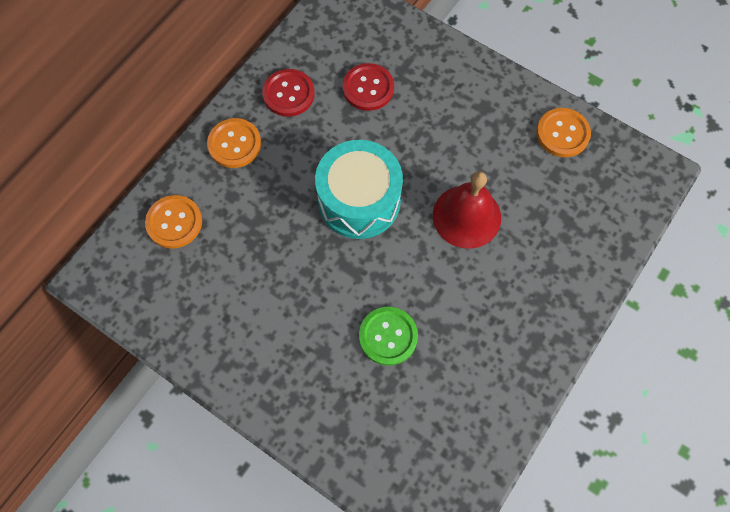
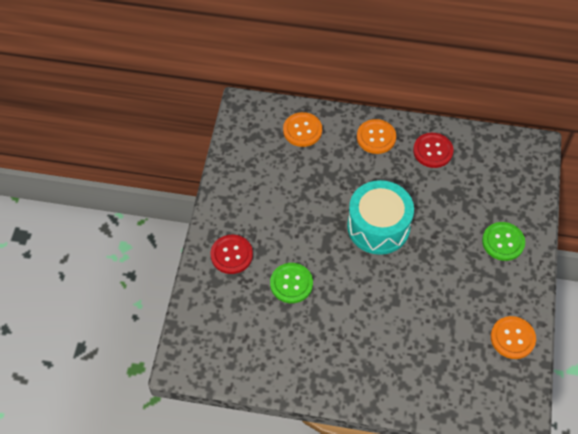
camera: 65 degrees right, 10 degrees down
(368, 88) = (468, 196): red button -> red button (231, 255)
(443, 84) = (503, 242): none -> green button
(466, 216) = (405, 298): red bell -> none

